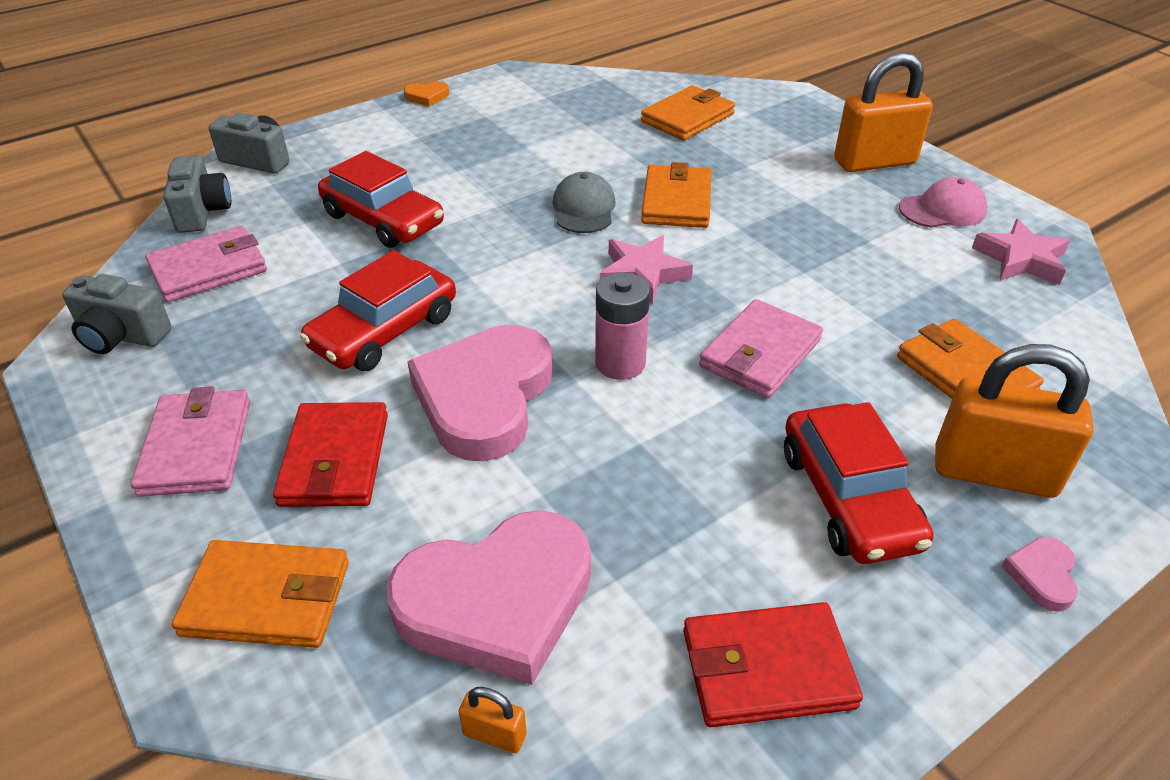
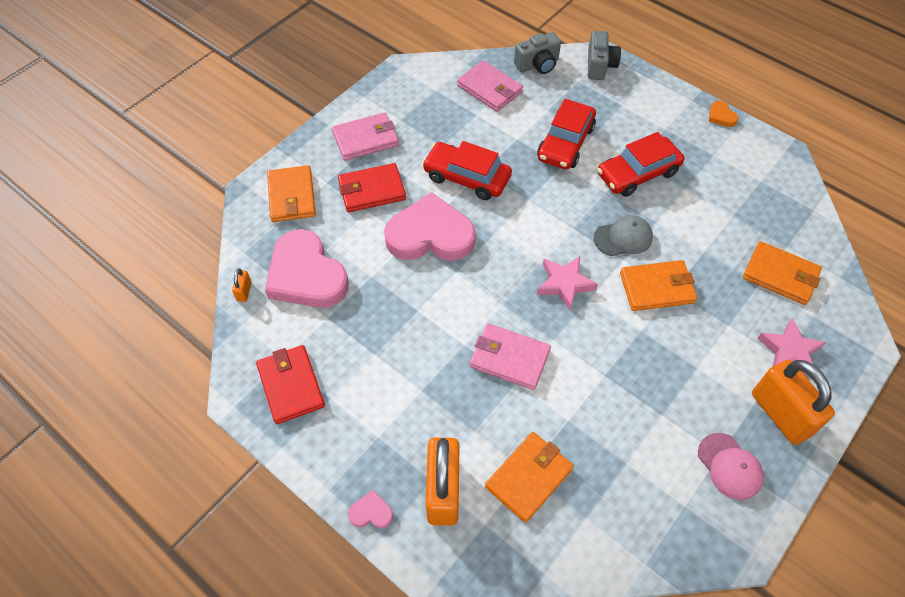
camera: 75 degrees right, 15 degrees up
(122, 336) = (428, 81): grey camera -> none
(620, 363) = (477, 289): pink battery -> none
(849, 498) = (403, 414): red car -> red car (638, 174)
(1020, 259) = (682, 523): pink star -> pink star (789, 352)

